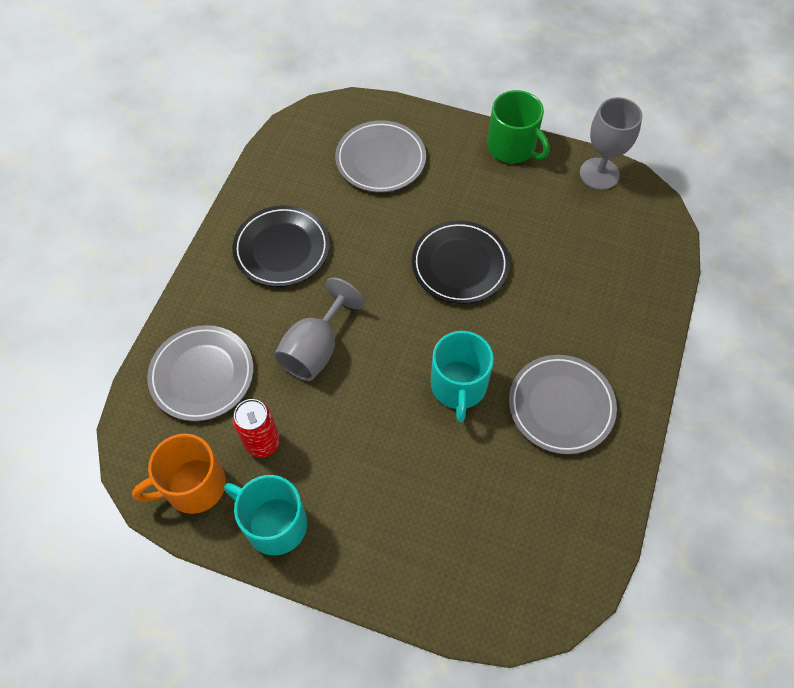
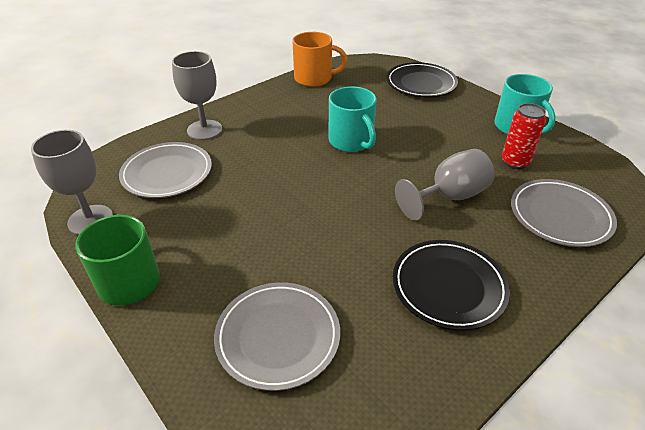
camera: 150 degrees left, 20 degrees down
(193, 486) = (574, 159): orange mug -> orange mug (314, 78)
(458, 386) = (351, 141): turquoise mug -> turquoise mug turned 120 degrees clockwise
(460, 265) = (285, 204): black plate -> black plate (421, 83)
(561, 406) = (293, 113): grey plate -> grey plate (167, 173)
(627, 322) = (204, 130): none -> grey goblet

